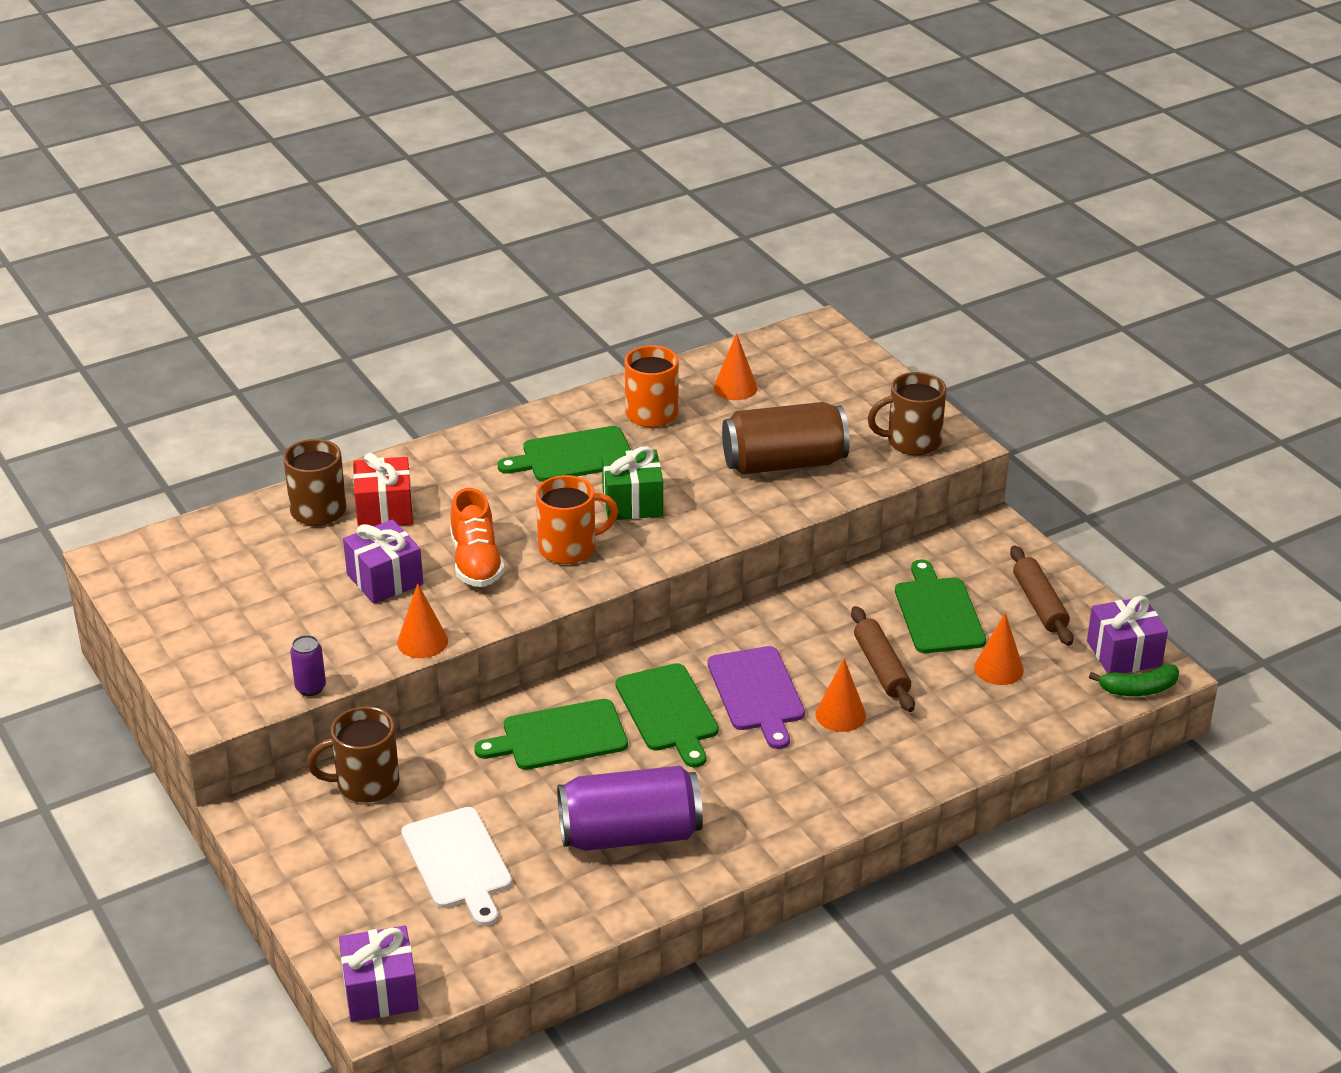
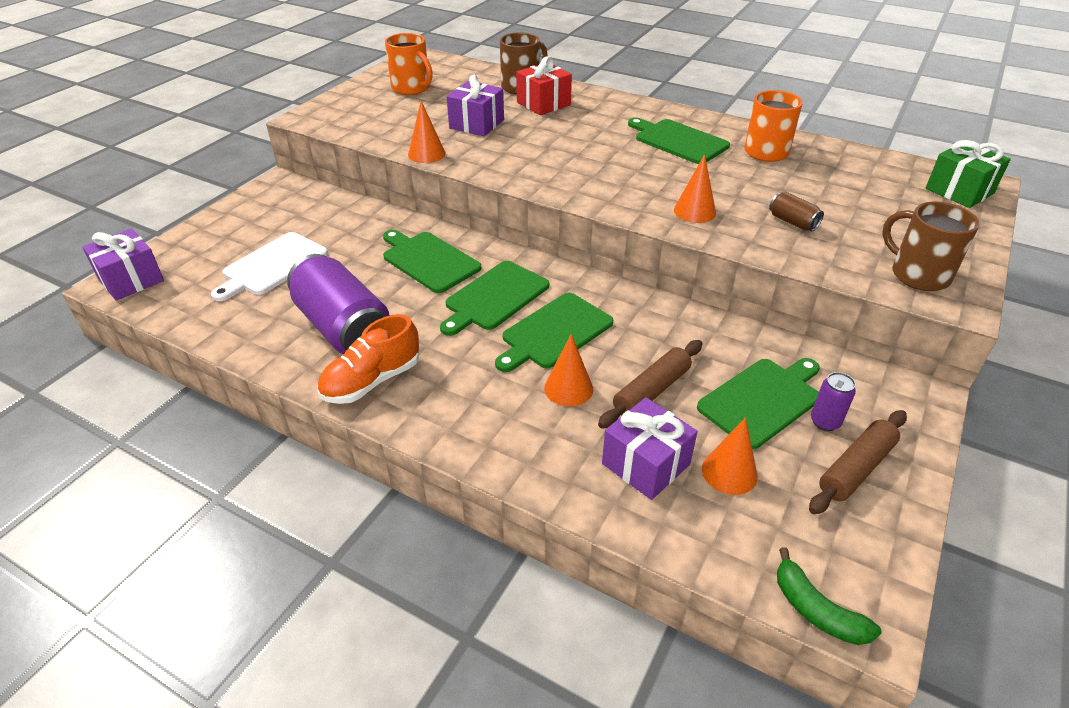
camera: 60 degrees right, 5 degrees up
(310, 688) = (351, 135): purple can -> purple can (825, 422)
(365, 784) = (329, 208): brown mug -> none
(476, 562) = (525, 145): orange shoe -> orange shoe (371, 381)
(569, 548) = (578, 170): orange mug -> orange mug (411, 88)
(632, 502) = (657, 177): green gift -> green gift (959, 191)
(735, 387) = (849, 172): orange cone -> orange cone (694, 211)
(757, 693) = (554, 332): purple cutting board -> green cutting board
(784, 463) = (792, 222): brown can -> brown can, size x0.44
(1124, 653) = (860, 572): purple gift -> purple gift (645, 464)

